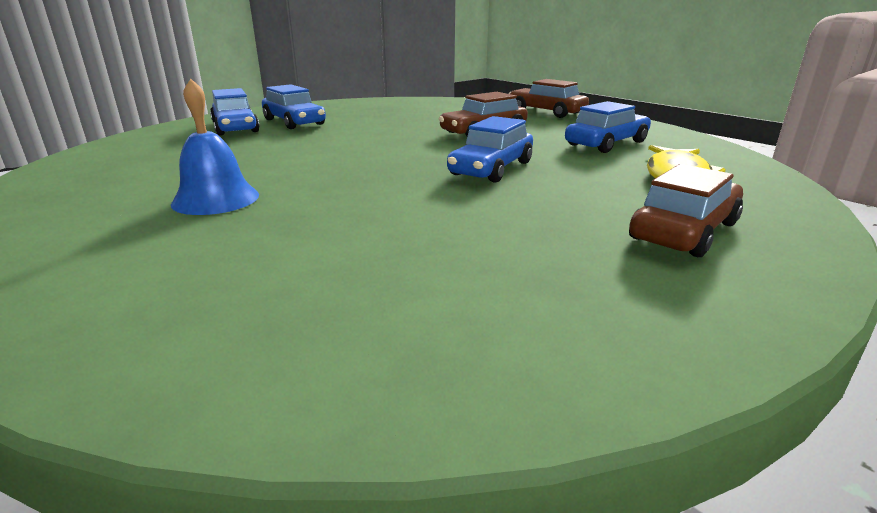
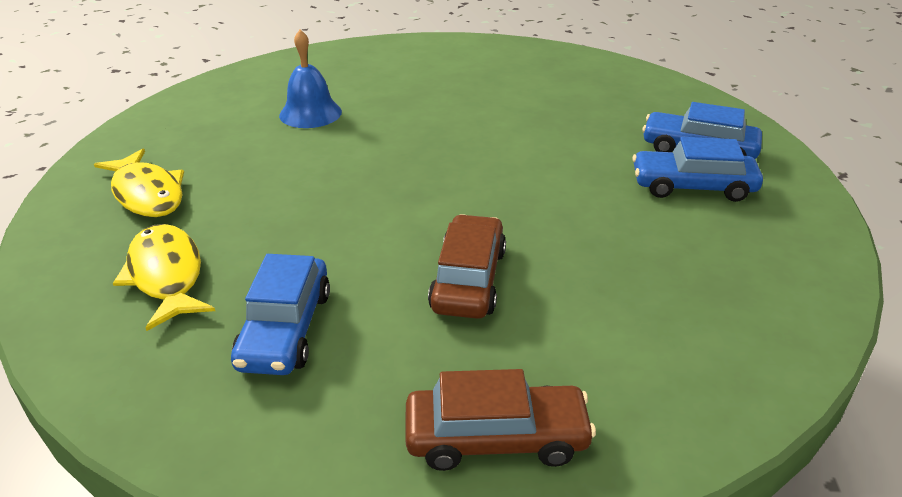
camera: 135 degrees right, 10 degrees up
(216, 199) = (467, 94): blue bell -> blue bell (310, 113)
(491, 168) = (352, 203): blue car -> none
(684, 231) = (147, 194): brown car -> yellow fish

